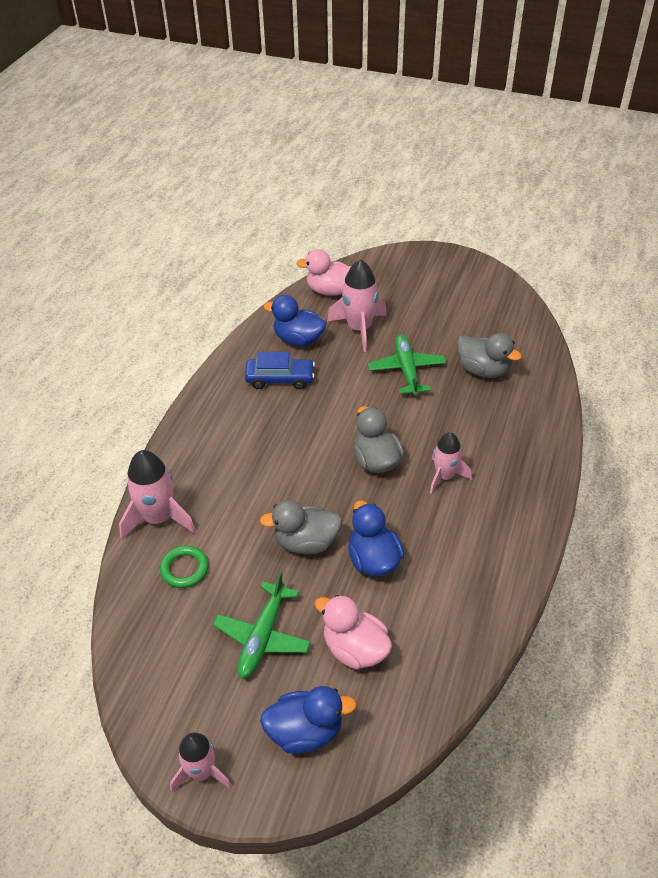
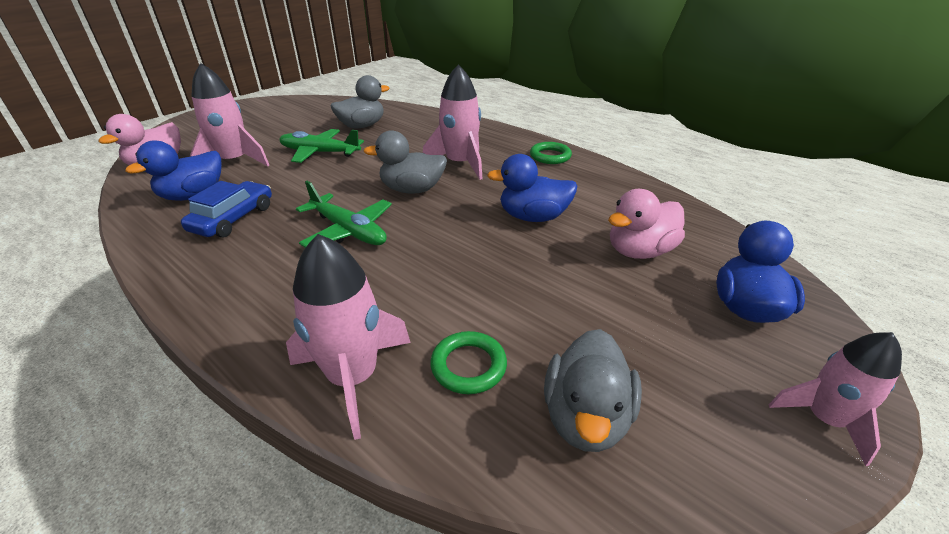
camera: 70 degrees left, 10 degrees down
(263, 636) = (608, 312): green plane -> green plane (348, 230)
(306, 542) = (486, 252): grey duck -> grey duck (585, 417)
(444, 476) = (460, 164): pink rocket -> pink rocket, size x1.52
(509, 545) = (550, 156): none -> green ring

